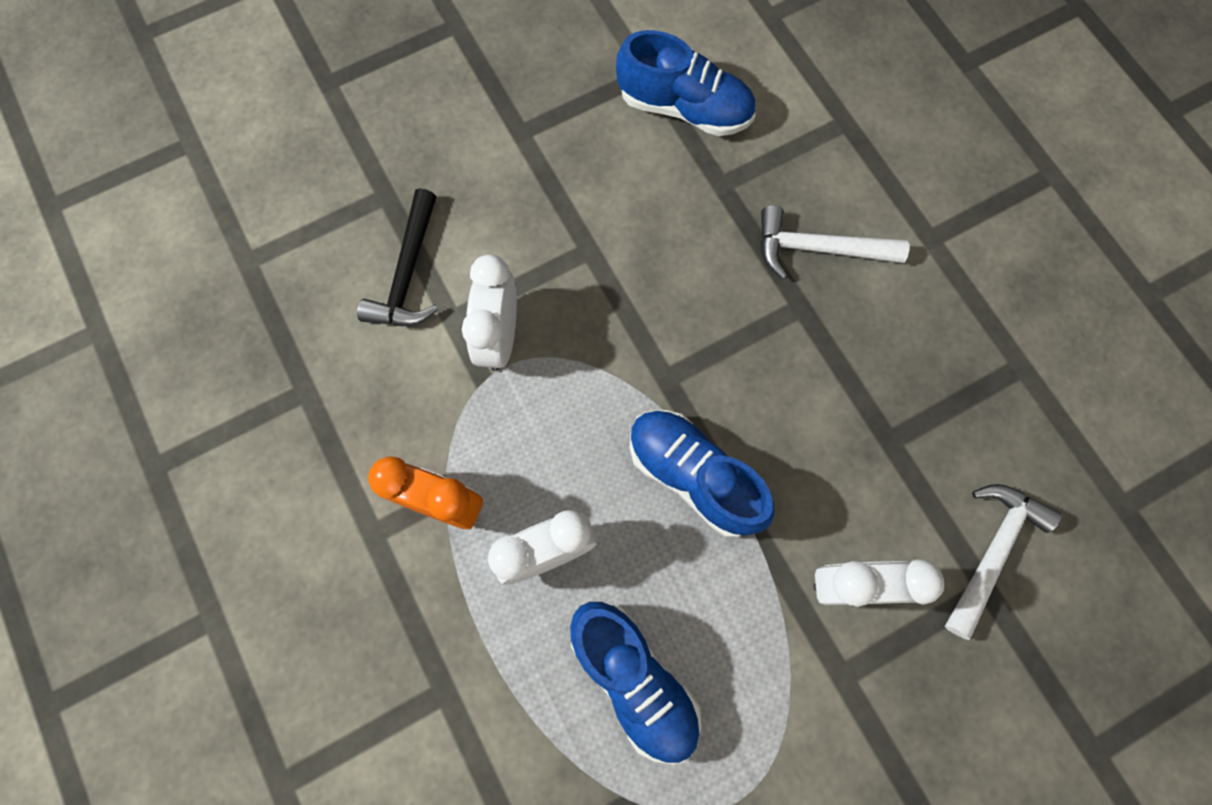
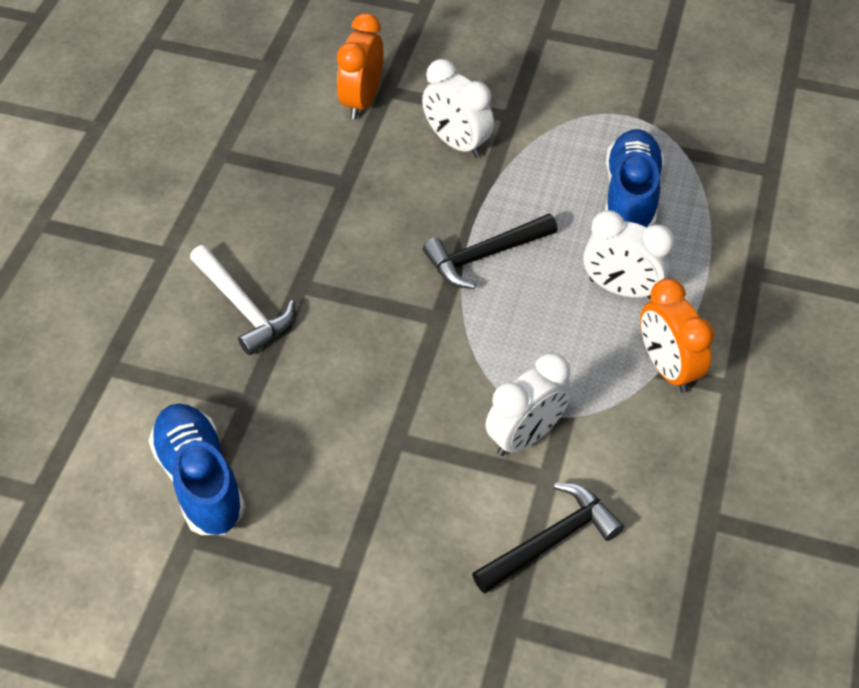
camera: 135 degrees left, 20 degrees down
(693, 476) = (485, 255): blue shoe -> black hammer
(991, 551) = (362, 100): white hammer -> orange clock

